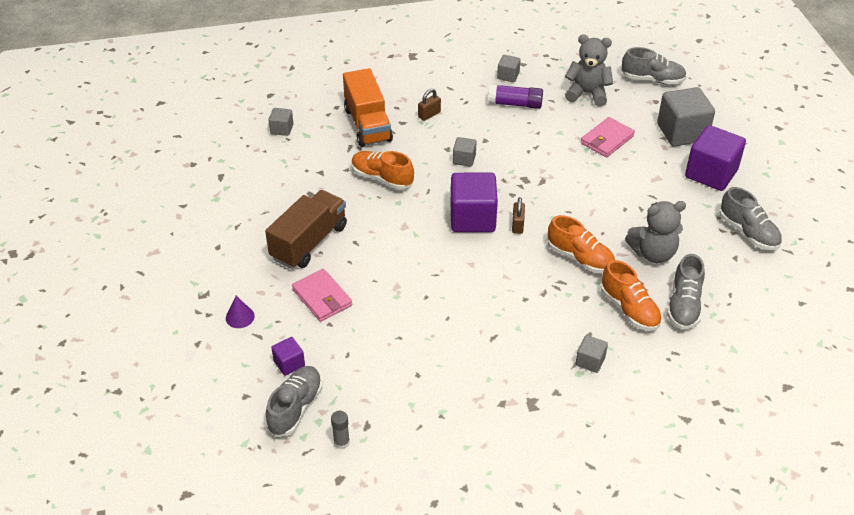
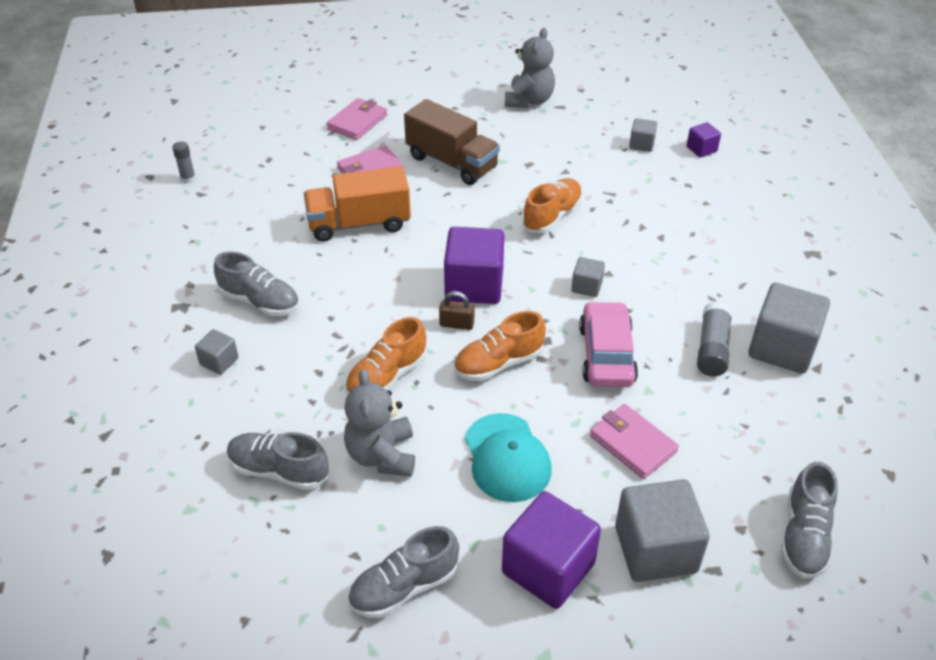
camera: 95 degrees right, 0 degrees up
(240, 317) = (357, 122): purple cone -> pink wallet
(289, 363) = (291, 150): purple cube -> purple cube (701, 149)
(295, 408) = (237, 153): grey shoe -> grey shoe (260, 301)
(367, 124) = (654, 208): orange truck -> orange truck (359, 224)
(429, 114) = (679, 261): brown padlock -> none
(508, 76) = (782, 348): grey cube -> grey cube, size x2.04
(515, 104) = (712, 348): purple glue stick -> grey glue stick
(531, 150) = (606, 354): none -> pink car
(587, 93) = (749, 437): grey teddy bear -> grey teddy bear (529, 100)
(629, 309) = (288, 411): orange shoe -> orange shoe (499, 363)
(636, 193) = (507, 458): none -> turquoise cap

